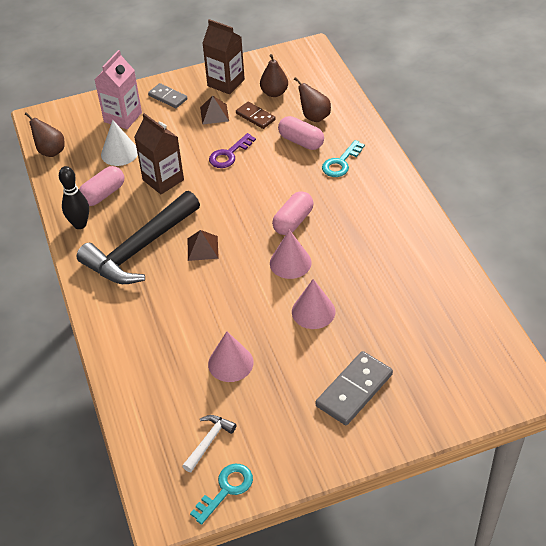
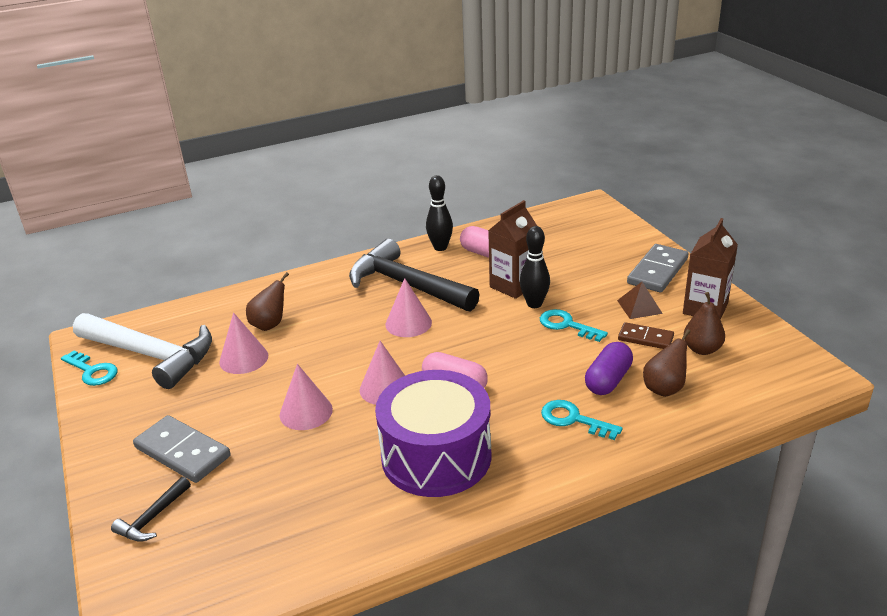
camera: 85 degrees right, 15 degrees down
(50, 151) = (544, 216): brown pear -> brown pear (270, 325)
(119, 153) = (551, 254): white cone -> none
(123, 117) = (610, 248): pink carton -> none
(168, 97) = (658, 271): grey domino -> grey domino, size x1.62
(194, 169) = (534, 304): none -> black bowling pin
(202, 248) = (408, 323): brown pyramid -> pink cone
(209, 441) = (151, 355): white hammer -> white hammer, size x2.32
(229, 154) = (567, 325): purple key -> turquoise key
(255, 117) = (645, 338): brown domino -> brown domino turned 75 degrees clockwise
(301, 141) = (608, 380): pink capsule -> purple capsule
(371, 234) = (436, 456): none -> purple drum
(427, 397) = (152, 518): none -> black hammer

